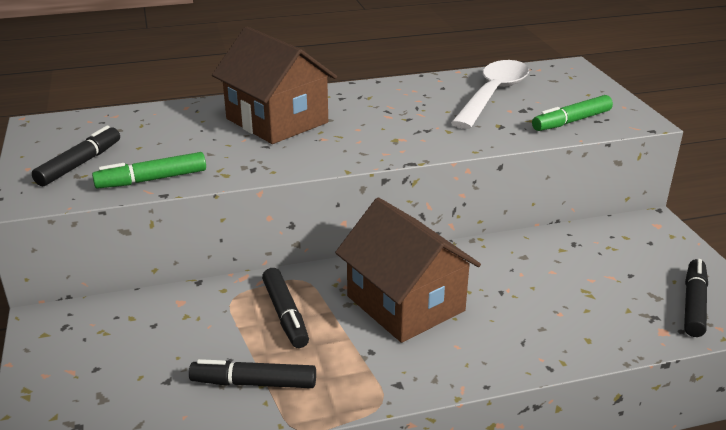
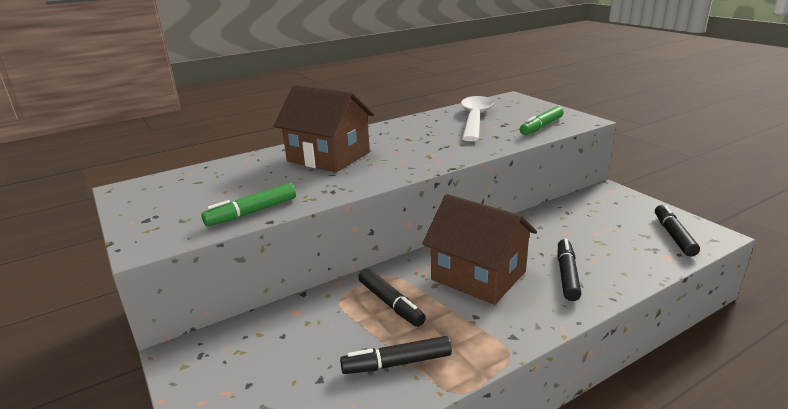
camera: 15 degrees left, 5 degrees down
(80, 164) = (179, 211): black marker -> black marker (567, 275)

